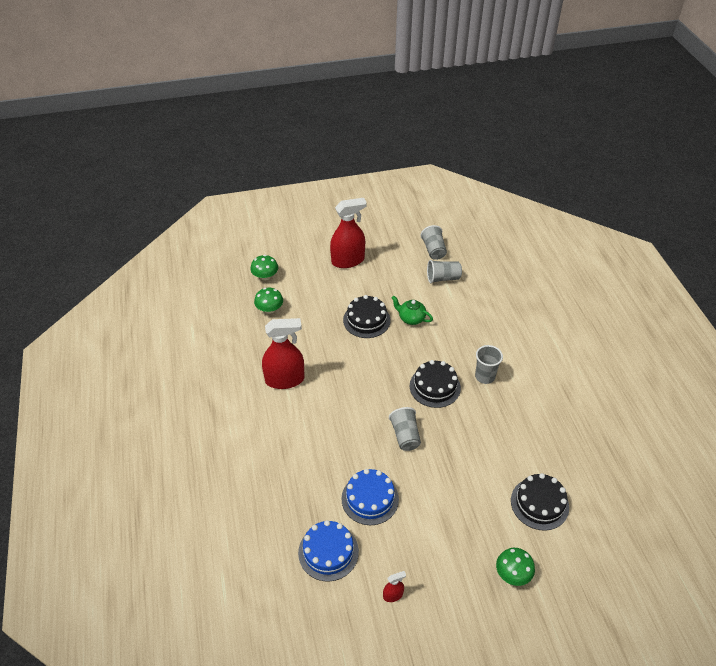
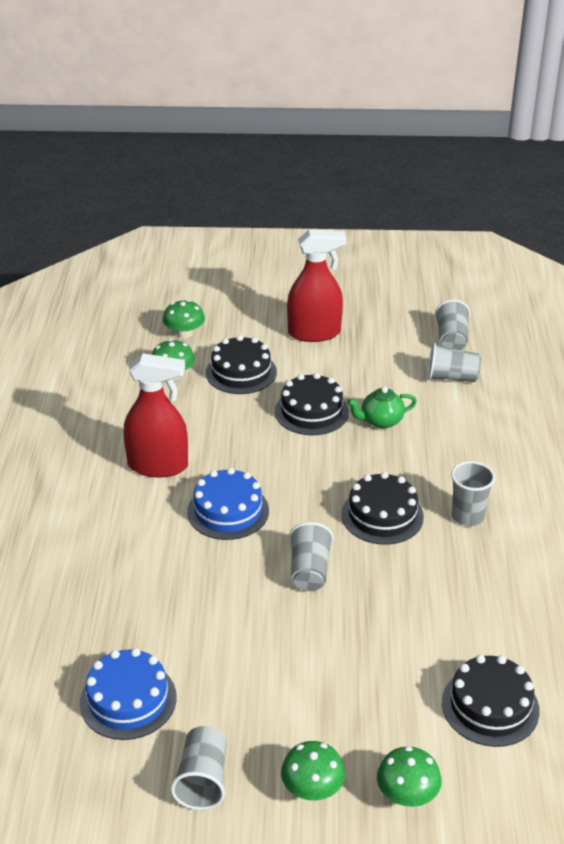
camera: 15 degrees right, 10 degrees down
(312, 299) = (241, 372): none -> black cake
(370, 499) = (220, 643): blue cake -> blue cake (228, 511)
(393, 595) = (203, 780): red spray bottle -> grey cup
(411, 318) = (381, 421): green teapot -> green teapot turned 60 degrees counterclockwise
(458, 584) = (312, 788): none -> green mushroom

